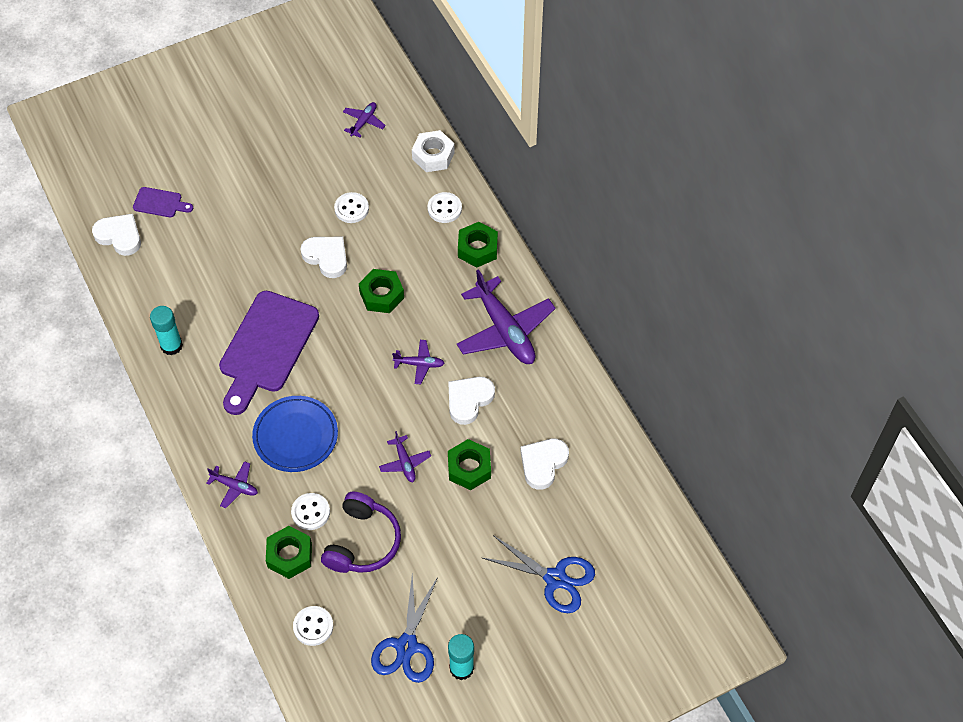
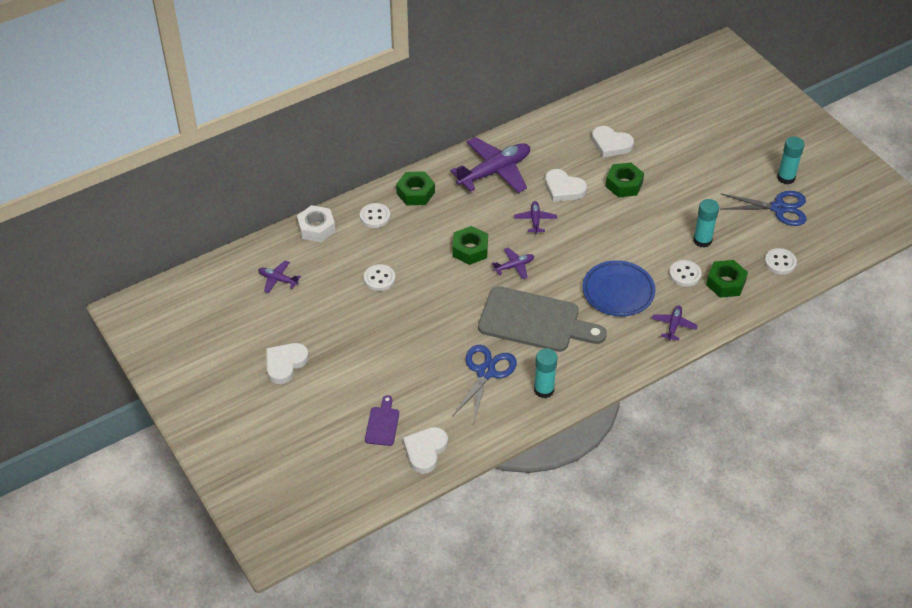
camera: 95 degrees left, 10 degrees down
(266, 347) = (535, 321): purple cutting board -> grey cutting board
(326, 257) = (434, 290): white heart -> white heart (285, 364)
(362, 542) = (702, 240): purple headphones -> turquoise glue stick
(405, 462) = (627, 222): purple plane -> purple plane (514, 266)
(556, 579) = (703, 133): blue scissors -> blue scissors (486, 372)

